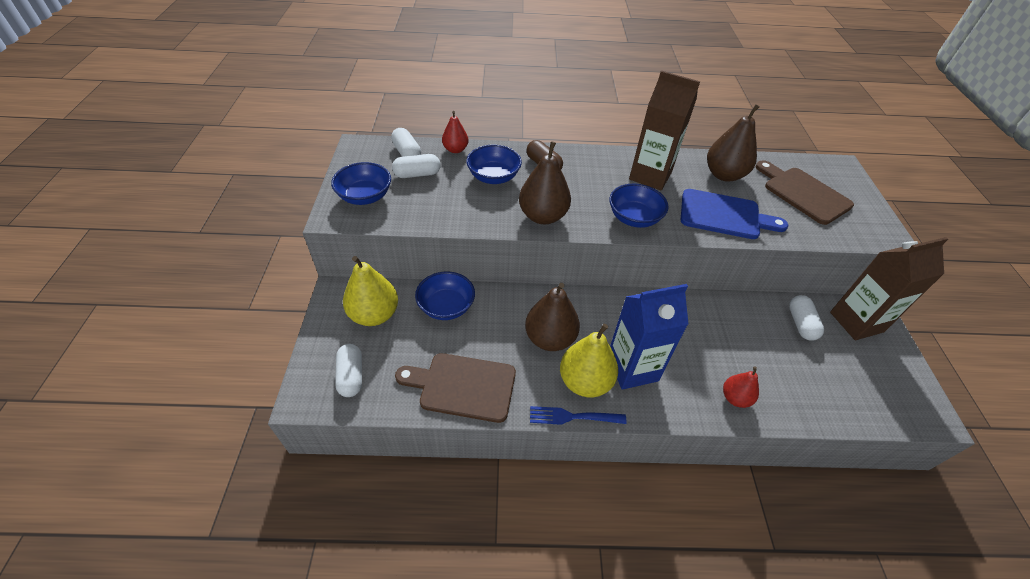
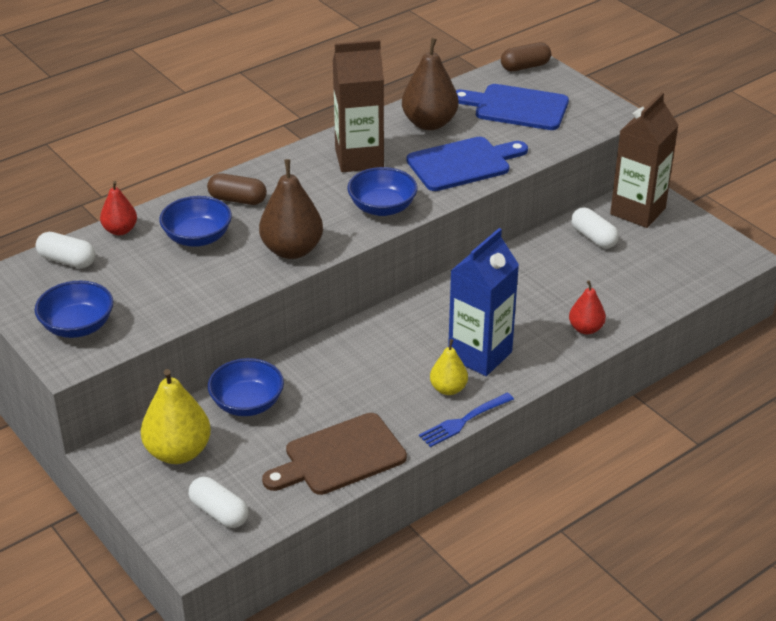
camera: 35 degrees left, 10 degrees down
(417, 174) = (108, 276): white capsule -> none
(550, 338) = (381, 373): brown pear -> none
(585, 382) = (448, 389): yellow pear -> yellow pear, size x0.58
(803, 193) = (516, 107): brown cutting board -> blue cutting board
(835, 167) = (525, 67): none -> brown capsule

